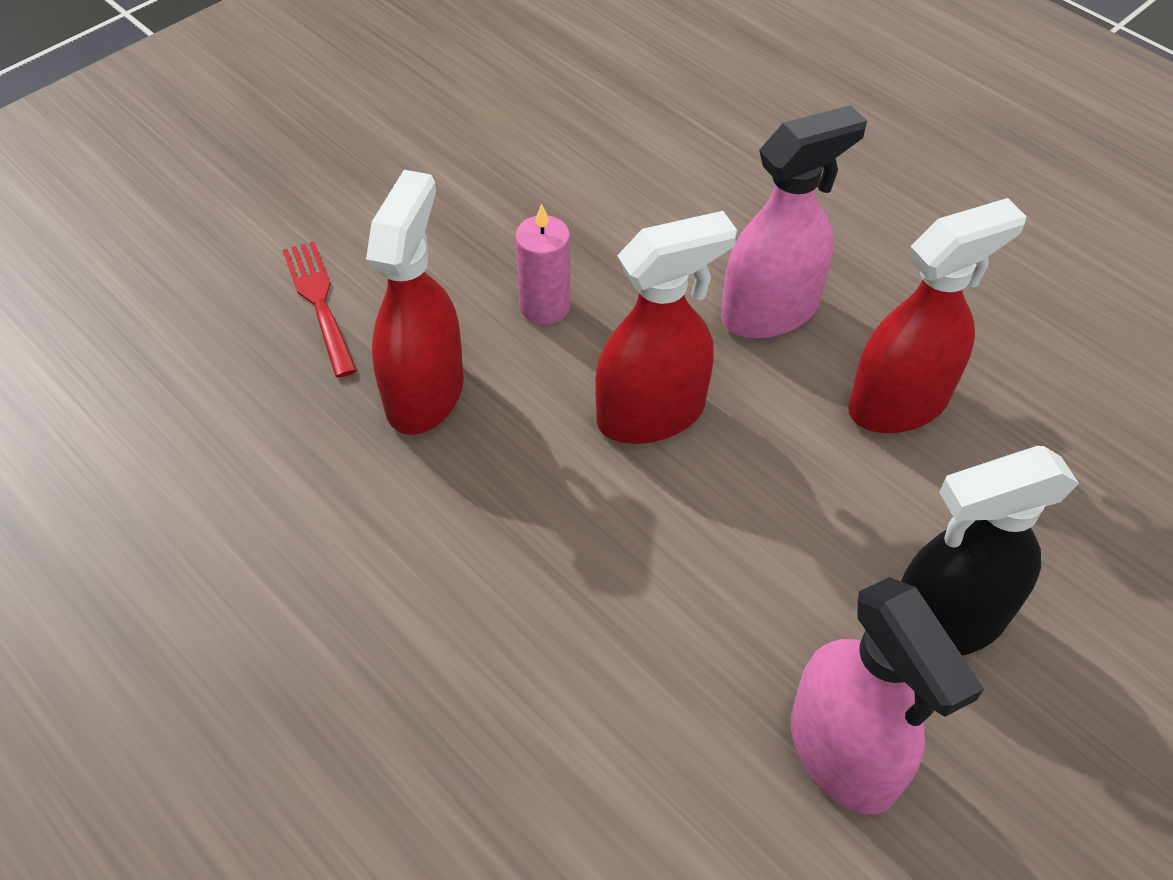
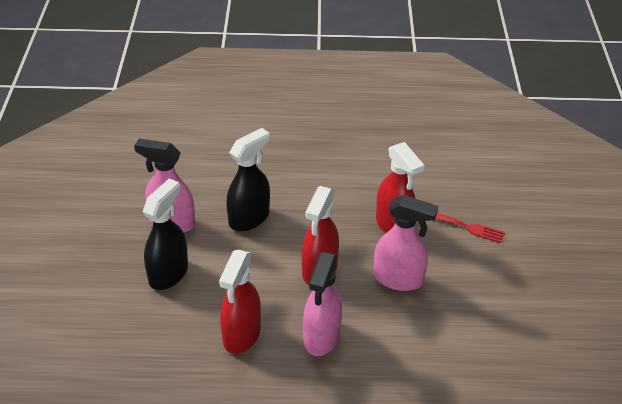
camera: 135 degrees right, 10 degrees down
(544, 306) = (398, 279): pink candle -> pink spray bottle
(664, 625) = (249, 218): none -> black spray bottle

